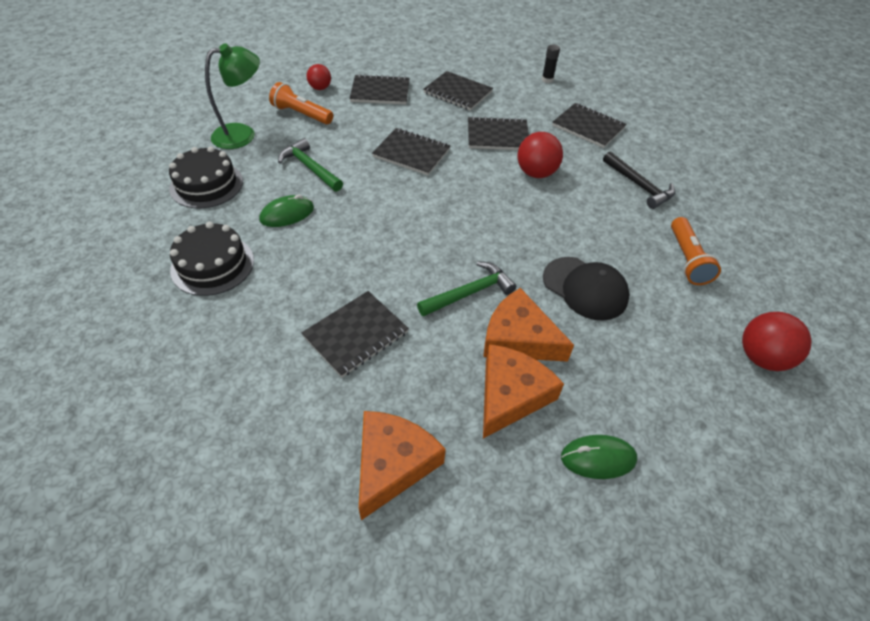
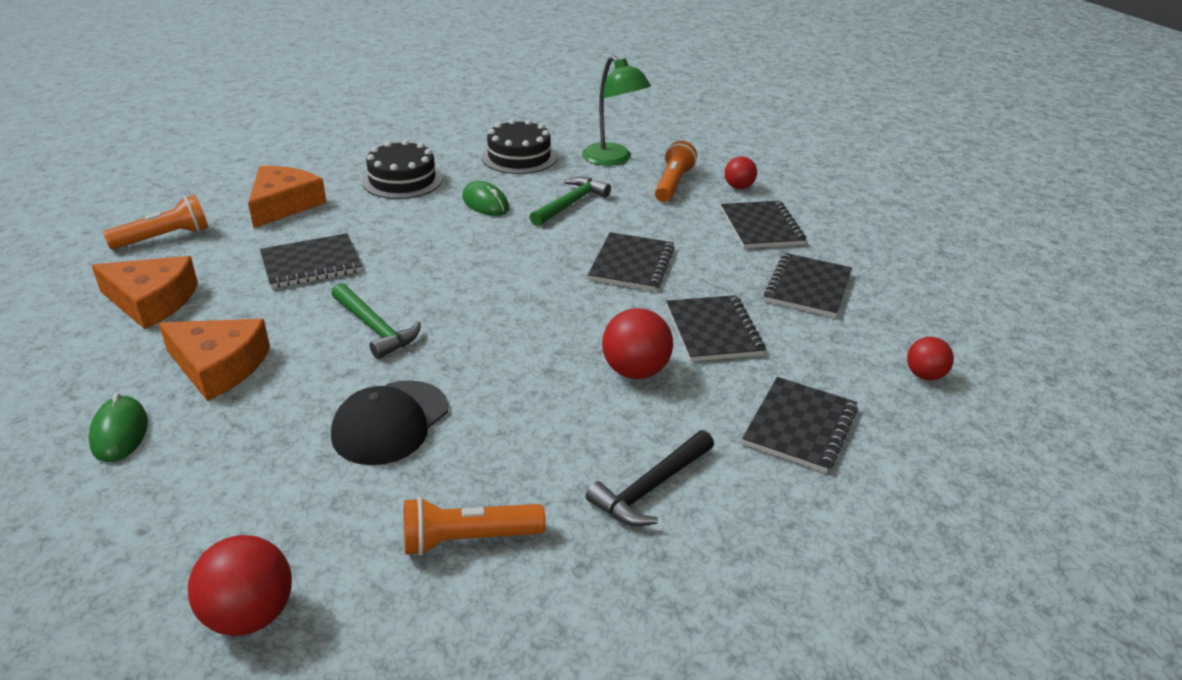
camera: 80 degrees right, 15 degrees down
(255, 471) = (164, 238): none -> orange flashlight
(356, 335) = (311, 264): black notebook -> black notebook turned 60 degrees counterclockwise
(518, 338) = (301, 368): orange cheese -> orange cheese (283, 205)
(547, 80) = (925, 375): black glue stick -> red ball

